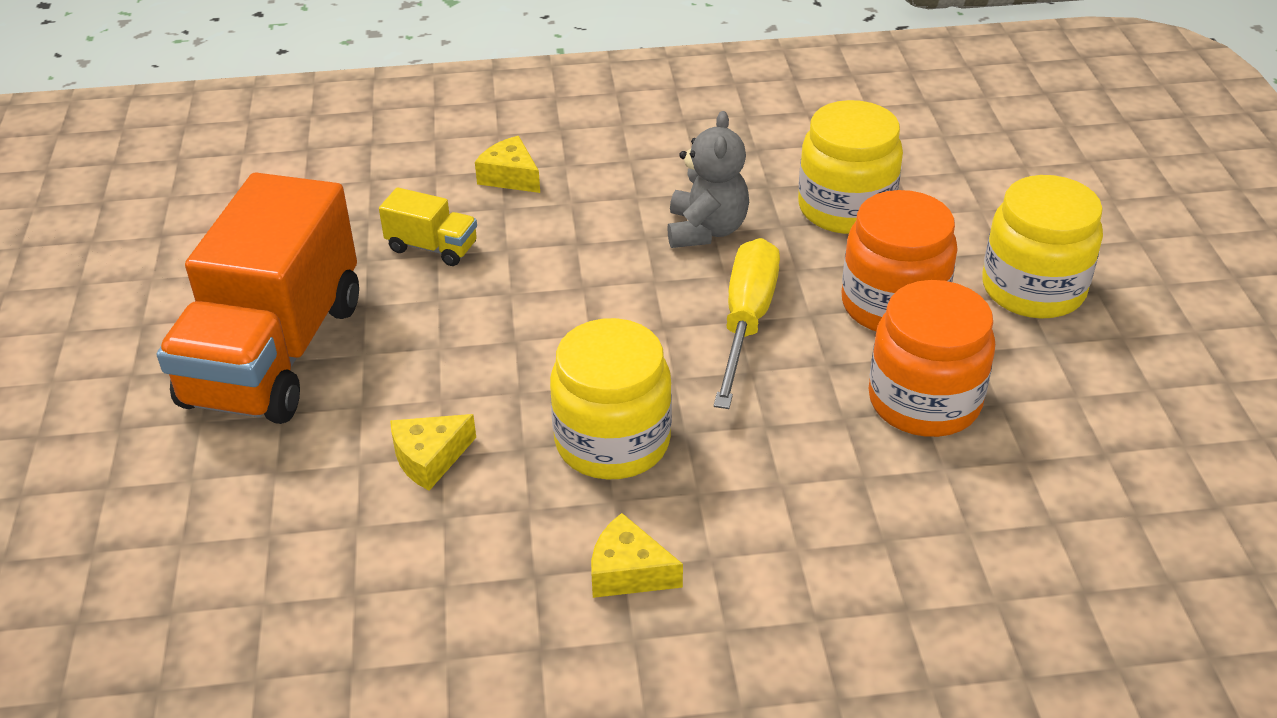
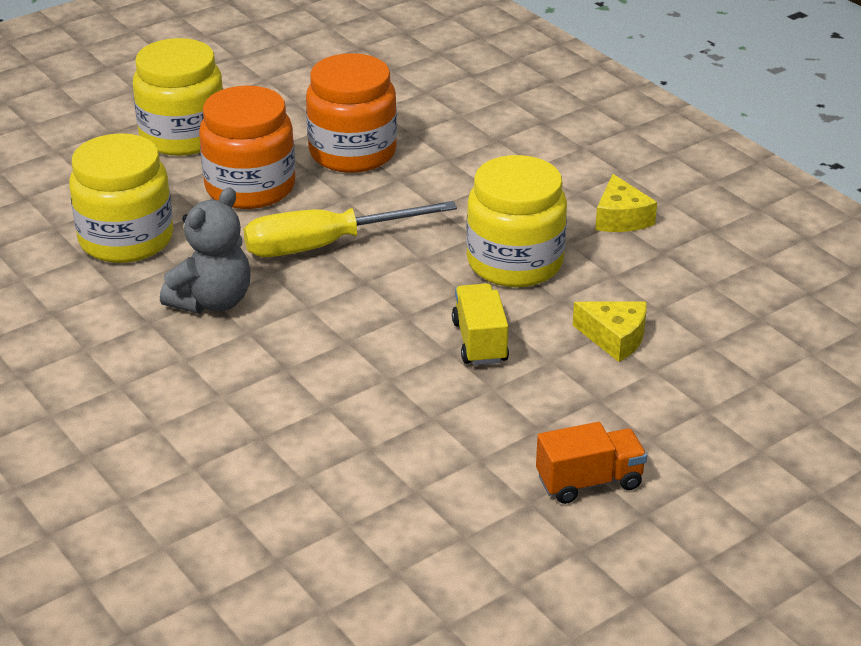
camera: 120 degrees left, 5 degrees down
(275, 353) = (589, 481): orange truck -> orange truck, size x0.41
(432, 247) = (361, 455): yellow truck -> yellow truck (479, 342)
(510, 177) = (203, 454): yellow cheese -> none
(706, 230) = (212, 301): grey teddy bear -> grey teddy bear turned 150 degrees clockwise

